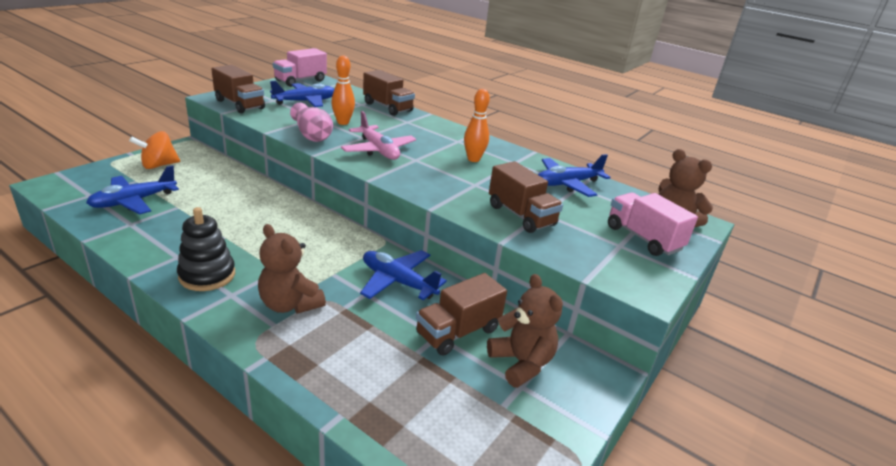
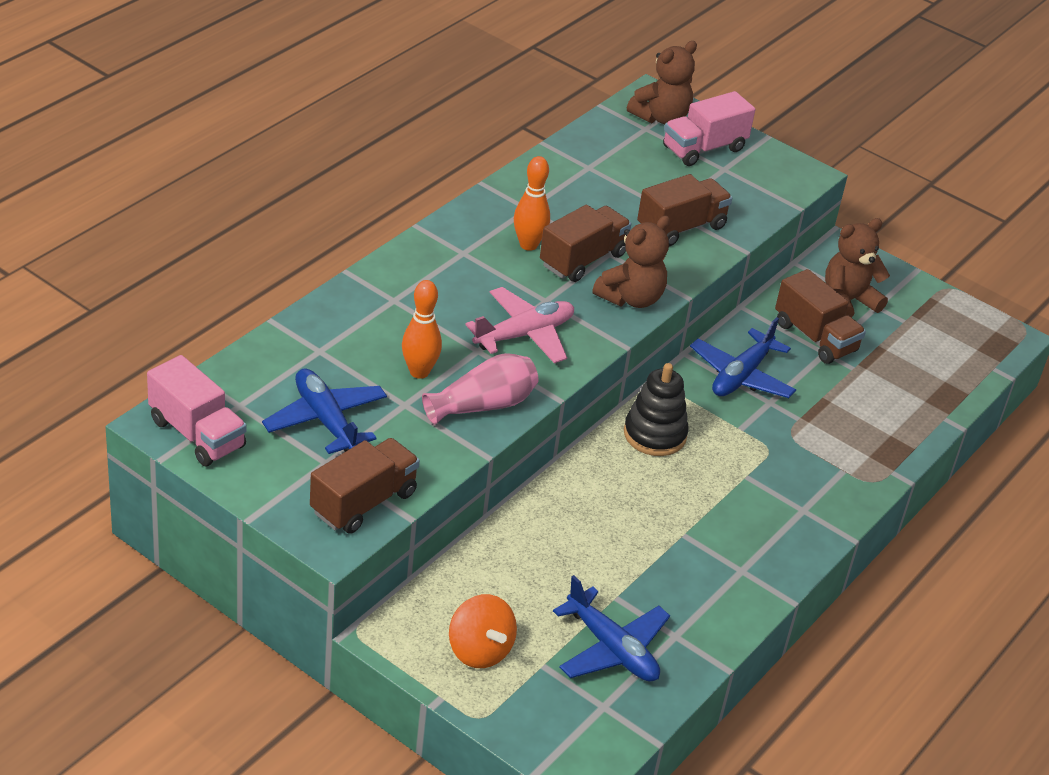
camera: 90 degrees left, 10 degrees up
(207, 275) = (773, 535): black stacking toy -> black stacking toy (655, 434)
(290, 304) = (807, 460): brown teddy bear -> brown teddy bear (631, 298)
(387, 107) = (328, 319): brown truck -> brown truck (583, 260)
(567, 184) = (583, 174): blue plane -> none

